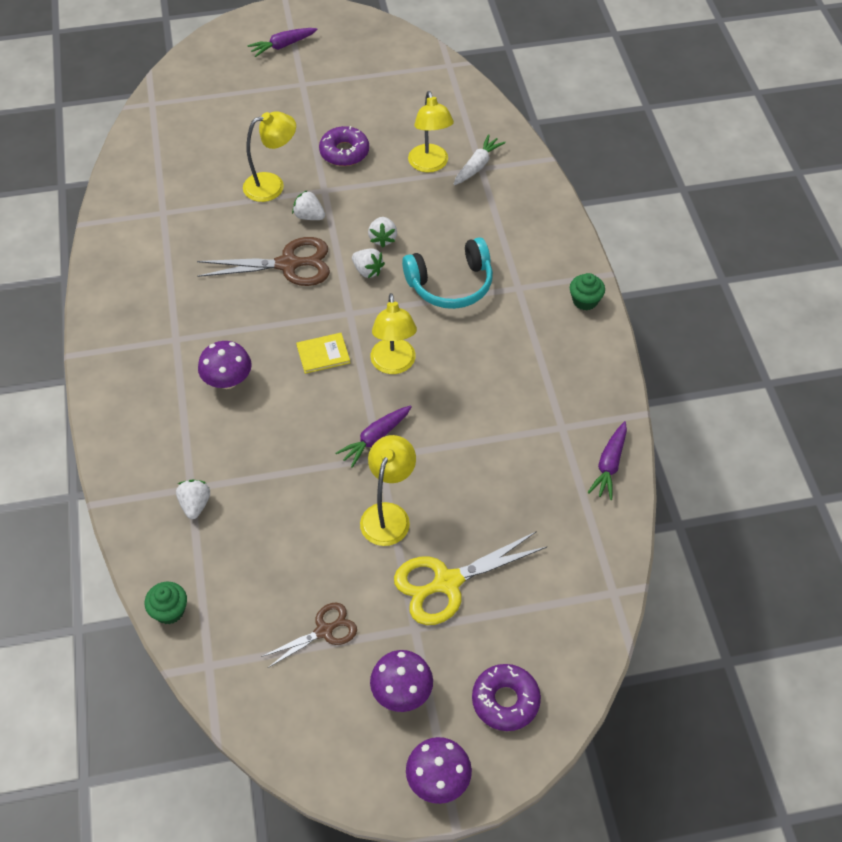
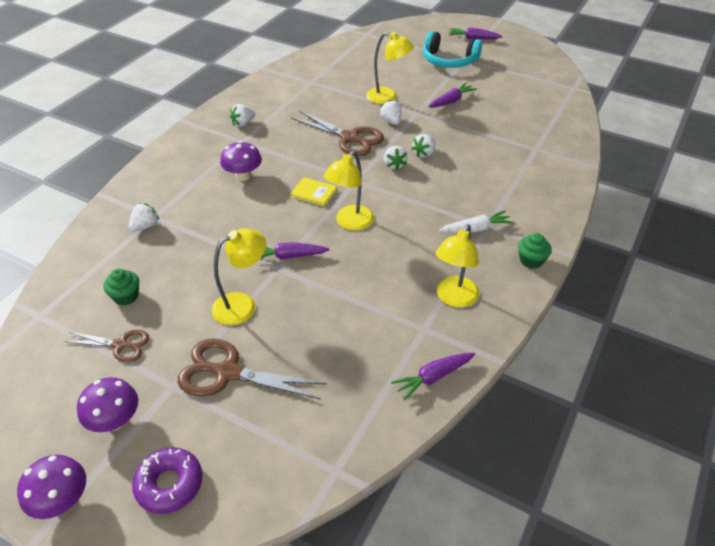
camera: 40 degrees right, 10 degrees down
(149, 315) = (243, 123): none -> white strawberry
(169, 610) = (60, 272): green cupcake -> green cupcake (126, 296)
(344, 152) = (451, 101): purple donut -> purple carrot
(430, 165) = (501, 131): yellow lamp -> yellow lamp (454, 298)
(447, 582) = (228, 373): yellow scissors -> brown scissors
(451, 284) = (441, 200): turquoise headphones -> turquoise headphones (448, 61)
(477, 165) = (535, 146): white carrot -> white carrot (476, 229)

